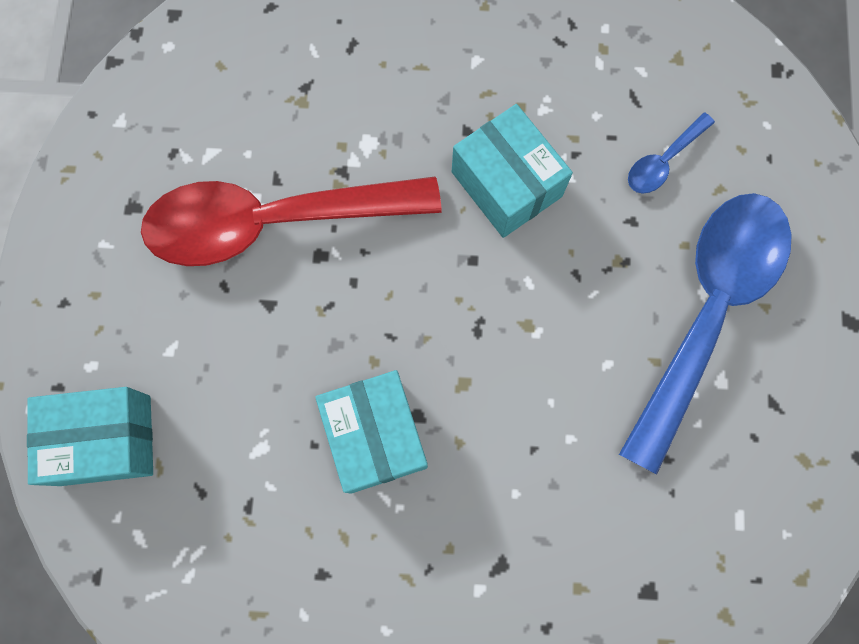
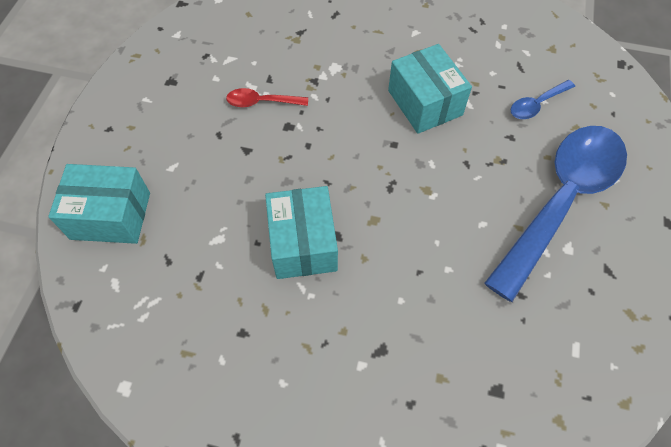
camera: 10 degrees right, 15 degrees down
(273, 221) = (261, 102): red spoon -> red spoon, size x0.40

